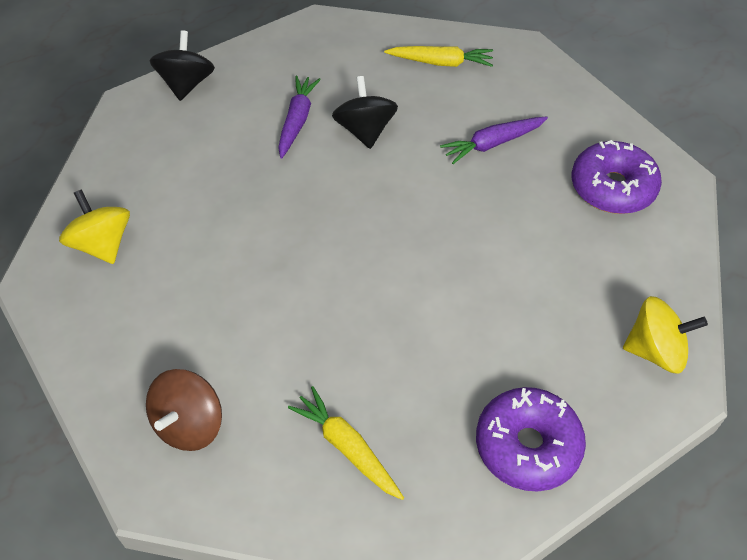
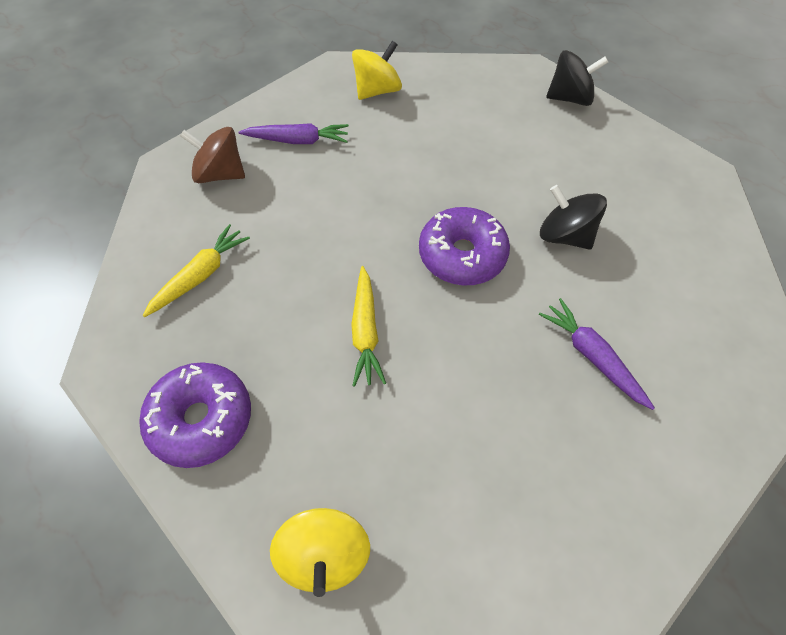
camera: 80 degrees right, 5 degrees up
(297, 121) = (556, 181): purple carrot -> purple carrot (298, 141)
(365, 131) = (565, 236): black spinning top -> black spinning top turned 120 degrees counterclockwise
(441, 62) = (702, 291): yellow carrot -> yellow carrot (365, 331)
(612, 187) = (568, 501): purple donut -> purple donut (462, 255)

